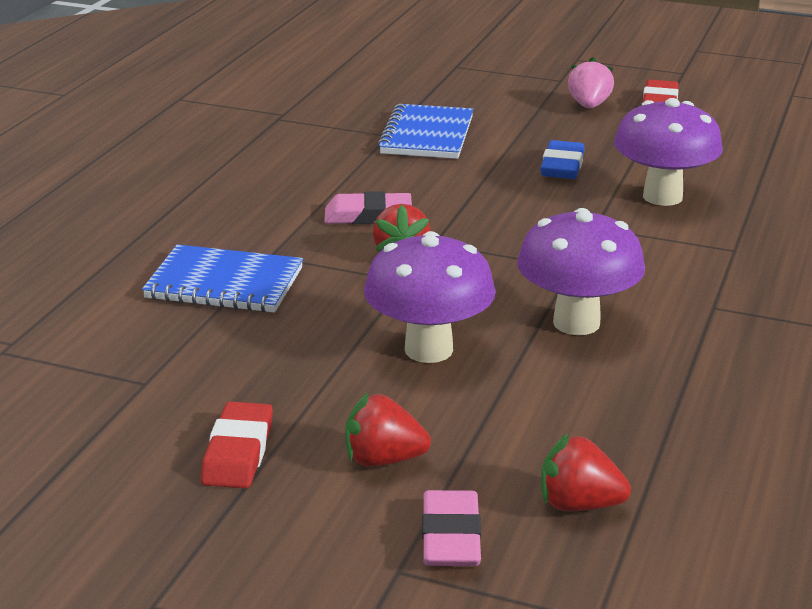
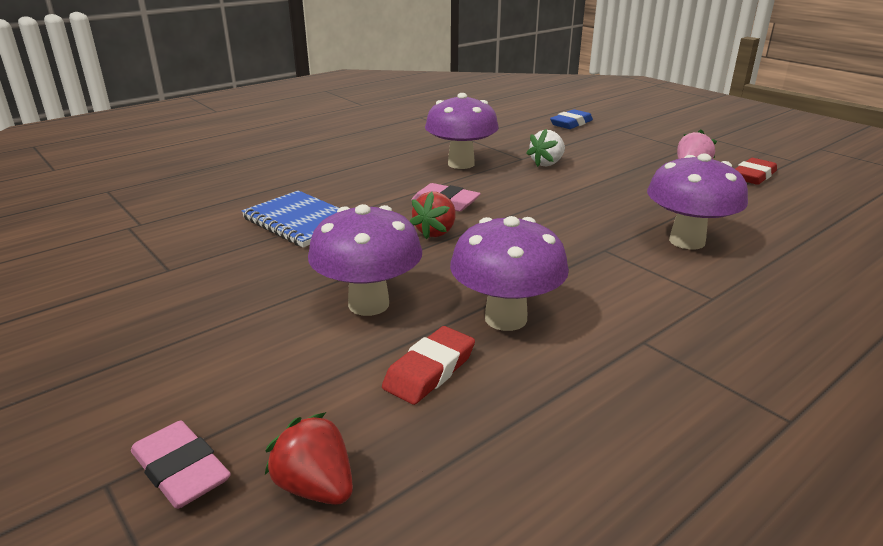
camera: 30 degrees right, 0 degrees up
(238, 452) = (147, 336): red eraser -> red eraser (429, 370)
(324, 159) = (461, 164): none -> purple mushroom
(383, 460) = (225, 379): red strawberry -> none
(427, 135) = (547, 163): blue notebook -> white strawberry
(451, 537) = (181, 470): pink eraser -> pink eraser turned 75 degrees counterclockwise
(562, 166) = (625, 202): blue eraser -> blue eraser (571, 123)

